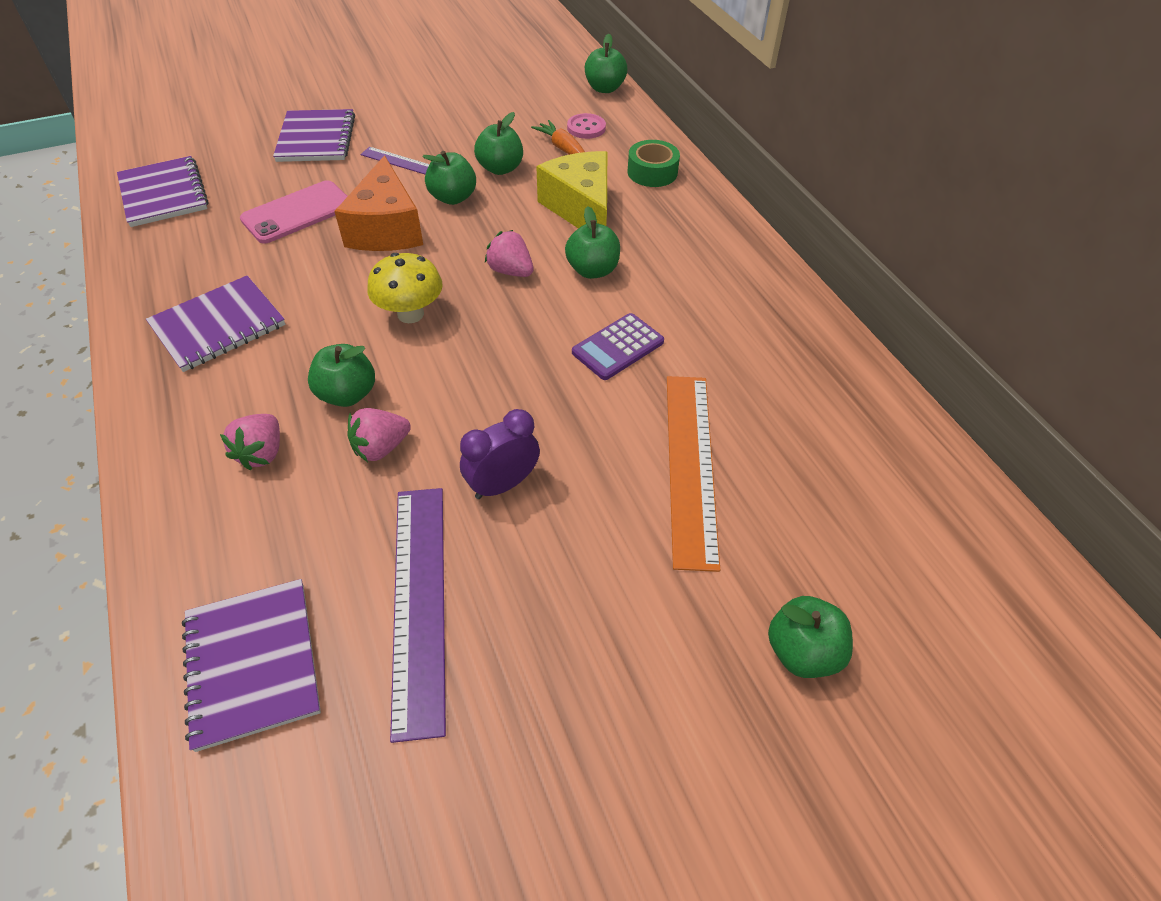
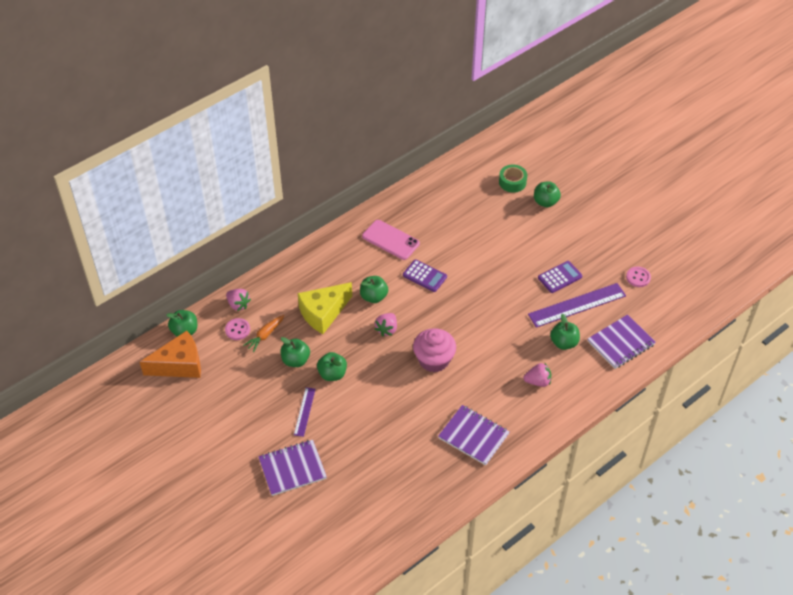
camera: 105 degrees left, 0 degrees up
(164, 194) = (378, 523): purple notebook -> none
(297, 212) = (372, 444): pink phone -> pink phone (390, 240)
(347, 394) = (493, 365): green apple -> green apple (564, 343)
(381, 448) = (517, 341): pink strawberry -> pink strawberry (238, 304)
(386, 228) = (371, 395): orange cheese -> orange cheese (179, 365)
(410, 314) = (434, 360): yellow mushroom -> pink cupcake
(441, 812) = (638, 277): none -> pink button
(502, 484) = (516, 296): purple clock -> none
(523, 594) = (559, 277): none -> purple calculator
(652, 172) = (277, 289): green tape -> green tape (512, 182)
(690, 465) = (481, 241): orange ruler -> none

